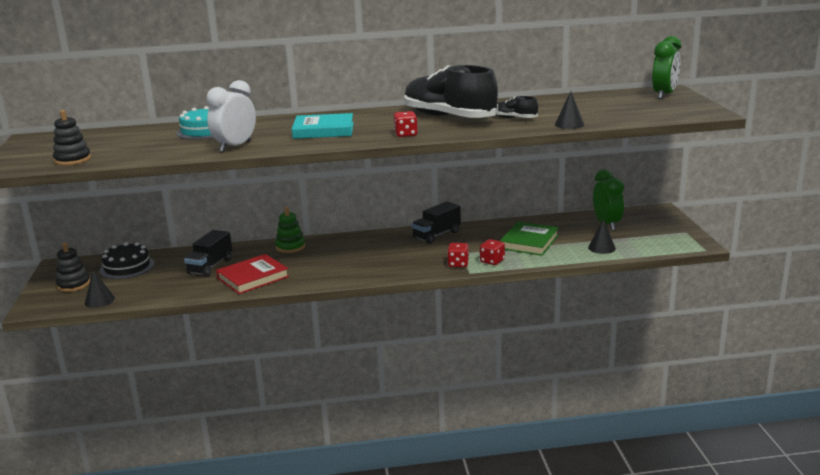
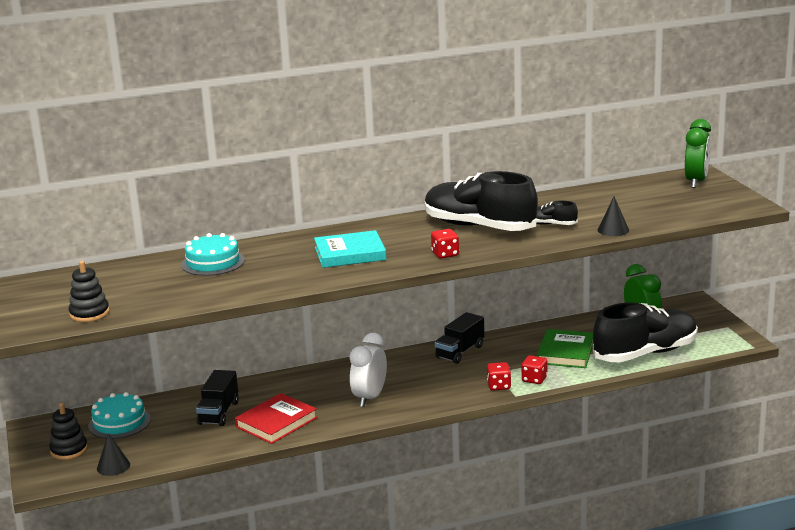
camera: 10 degrees left, 0 degrees up
(127, 267) = (119, 422): black cake -> turquoise cake
(235, 146) = (265, 283): white clock -> white clock (369, 398)
(290, 247) = (299, 380): green stacking toy -> none
(601, 248) = (645, 353): black cone -> black shoe

